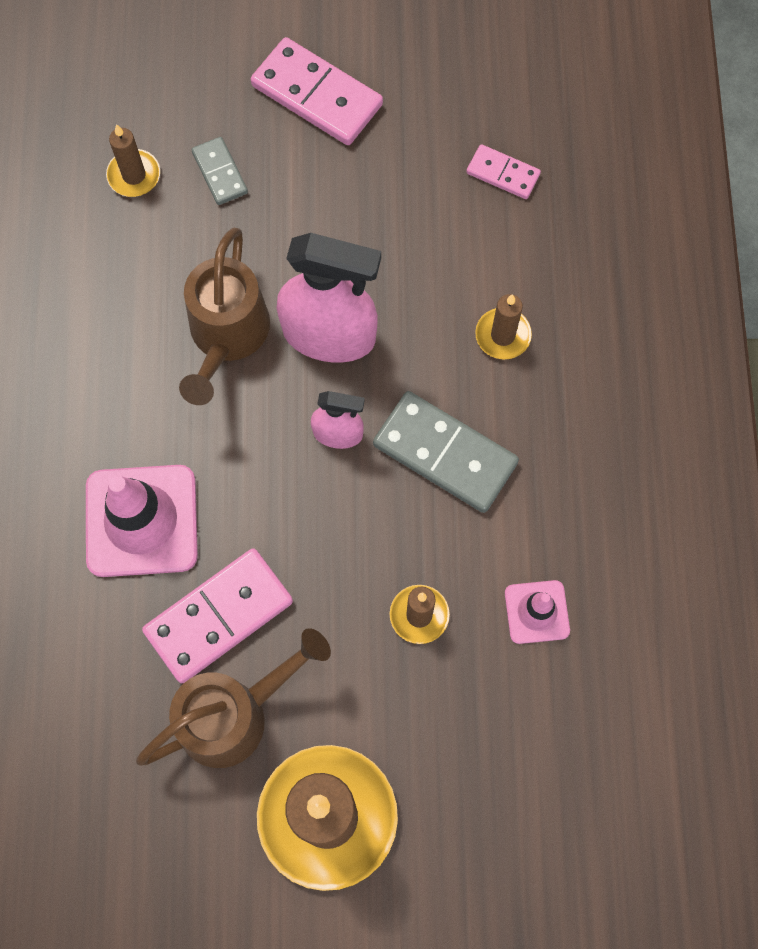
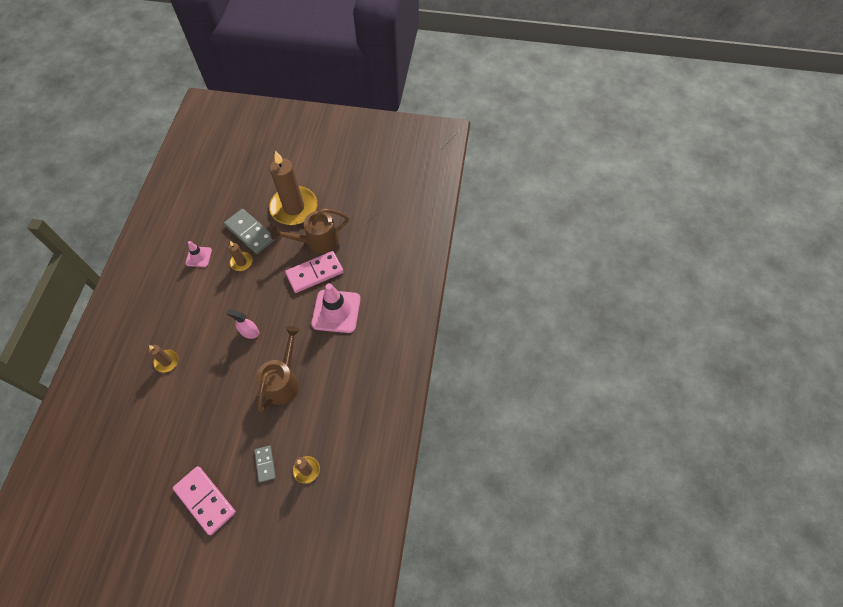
camera: 170 degrees left, 10 degrees down
(329, 335) = (239, 374): pink spray bottle -> none
(445, 453) = (210, 317): grey domino -> grey domino (250, 232)
(503, 174) = (133, 439): pink domino -> none

